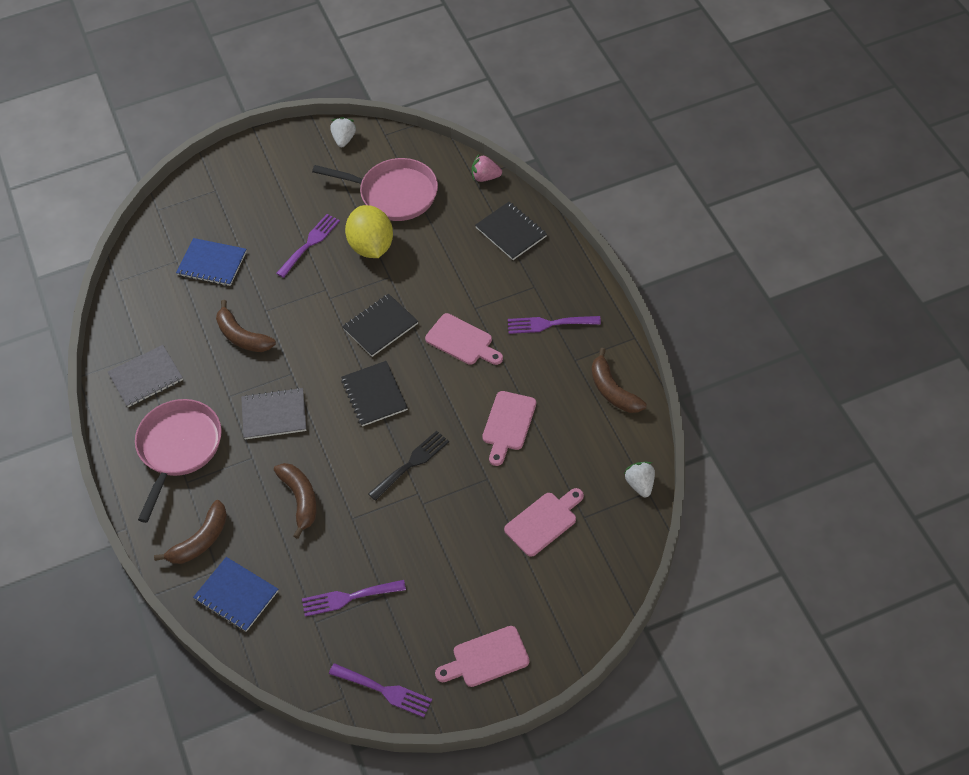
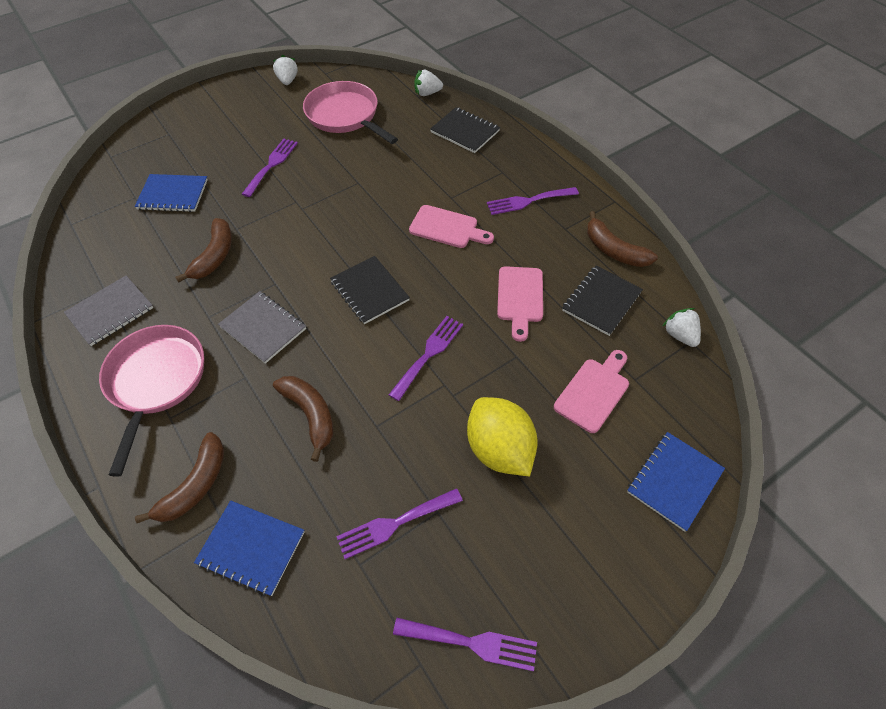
camera: 15 degrees left, 0 degrees up
(242, 336) = (215, 256): brown banana -> brown banana turned 105 degrees counterclockwise
(274, 415) = (263, 328): grey notebook -> grey notebook turned 60 degrees clockwise
(371, 246) = (334, 159): yellow lemon -> yellow lemon (499, 449)
(380, 326) = (360, 226): black notebook -> black notebook (601, 301)
(394, 194) = (345, 116): pink pan -> pink pan turned 135 degrees counterclockwise
(412, 463) = (429, 354): black fork -> purple fork
(485, 177) = (427, 93): pink strawberry -> white strawberry
(486, 658) = (586, 570): pink cutting board -> none
(582, 607) = (674, 481): none -> blue notebook

